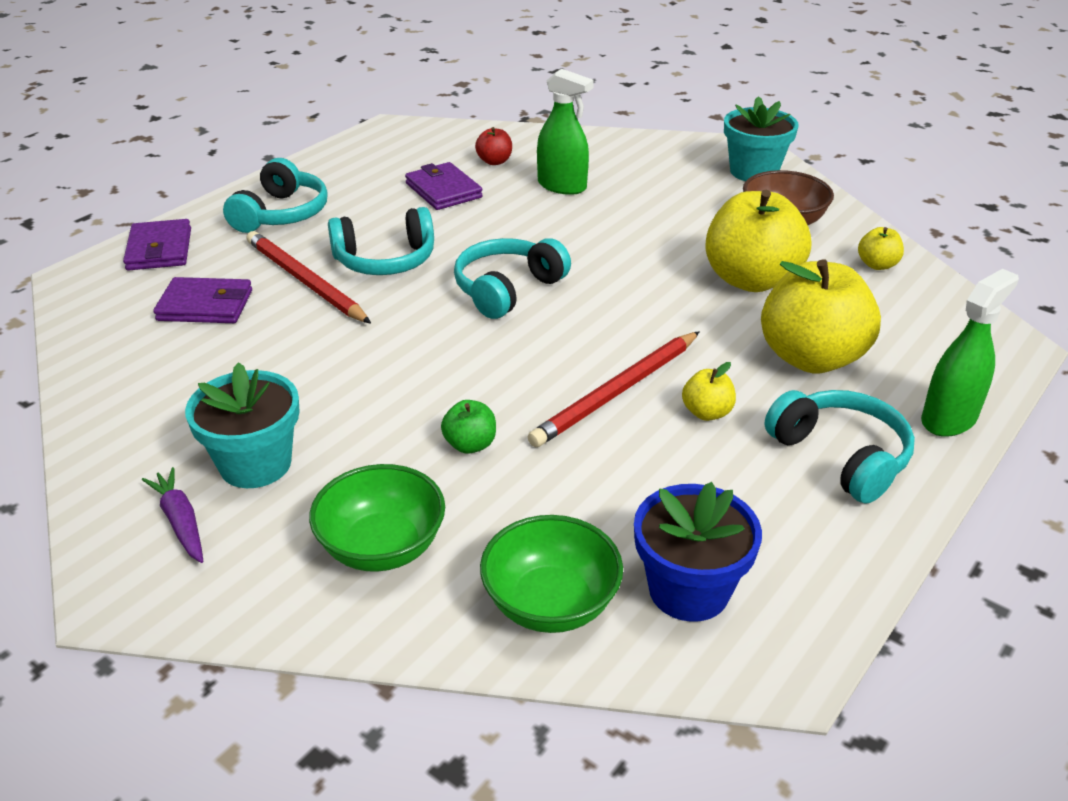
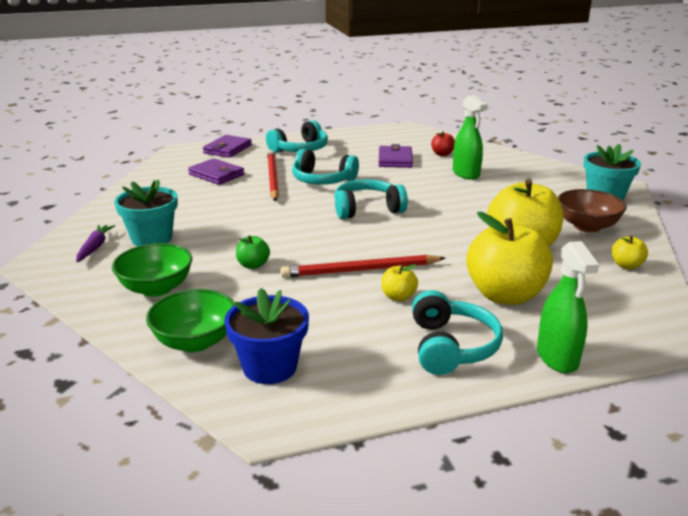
camera: 35 degrees right, 10 degrees down
(948, 419) = (557, 357): green spray bottle -> green spray bottle turned 90 degrees clockwise

